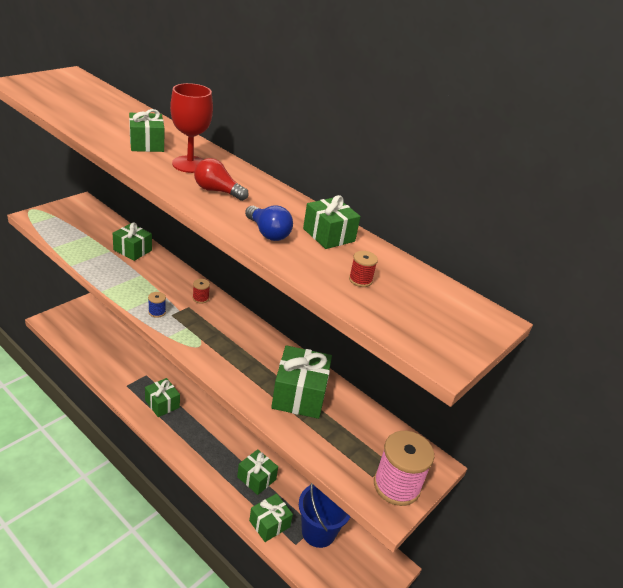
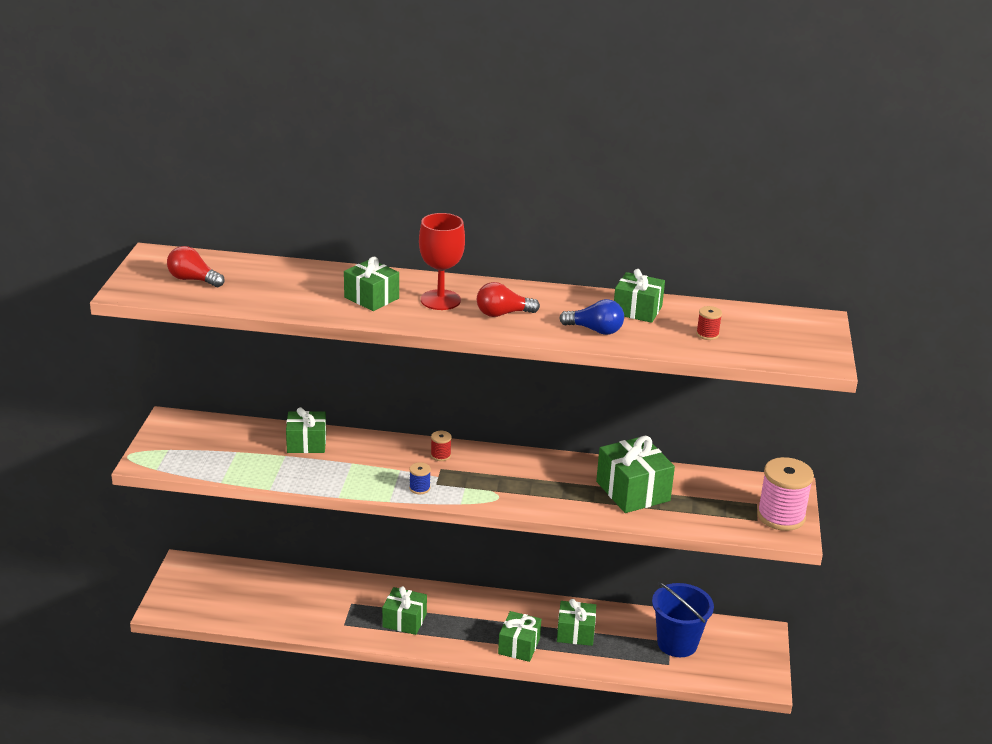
camera: 30 degrees left, 5 degrees down
(63, 92) = (193, 280): none -> red light bulb
(269, 524) = (629, 662): green gift -> green gift (519, 646)

